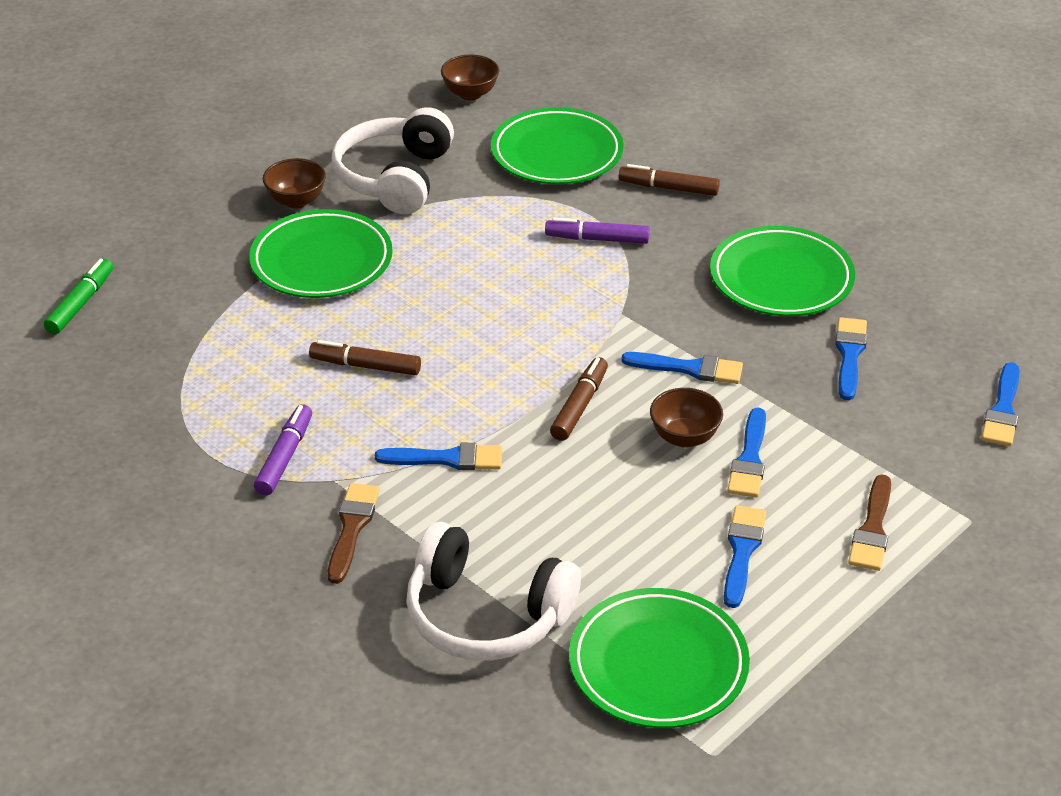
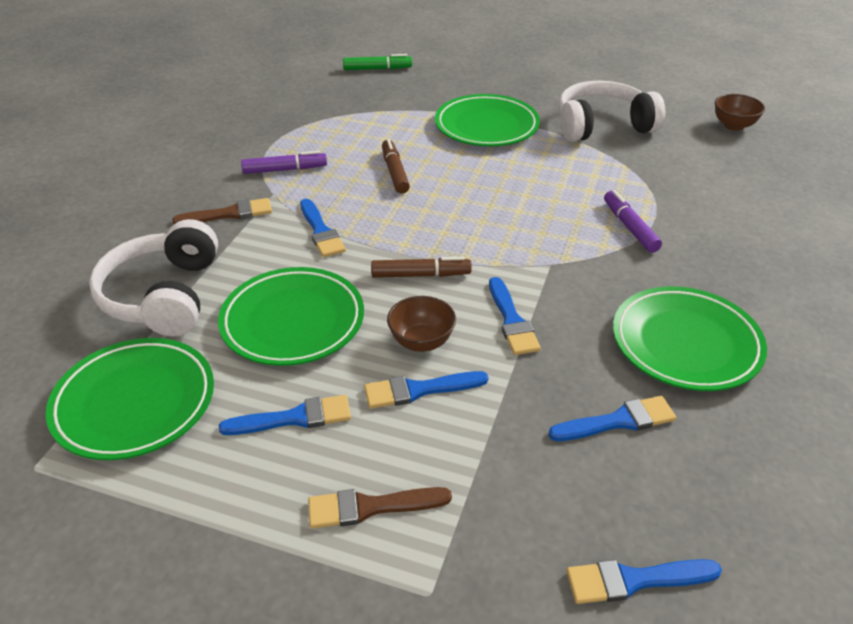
camera: 65 degrees right, 0 degrees up
(296, 201) = (538, 101): brown bowl -> none
(557, 153) = (712, 180): green plate -> green plate (293, 321)
(668, 188) = (737, 244): brown marker -> none

